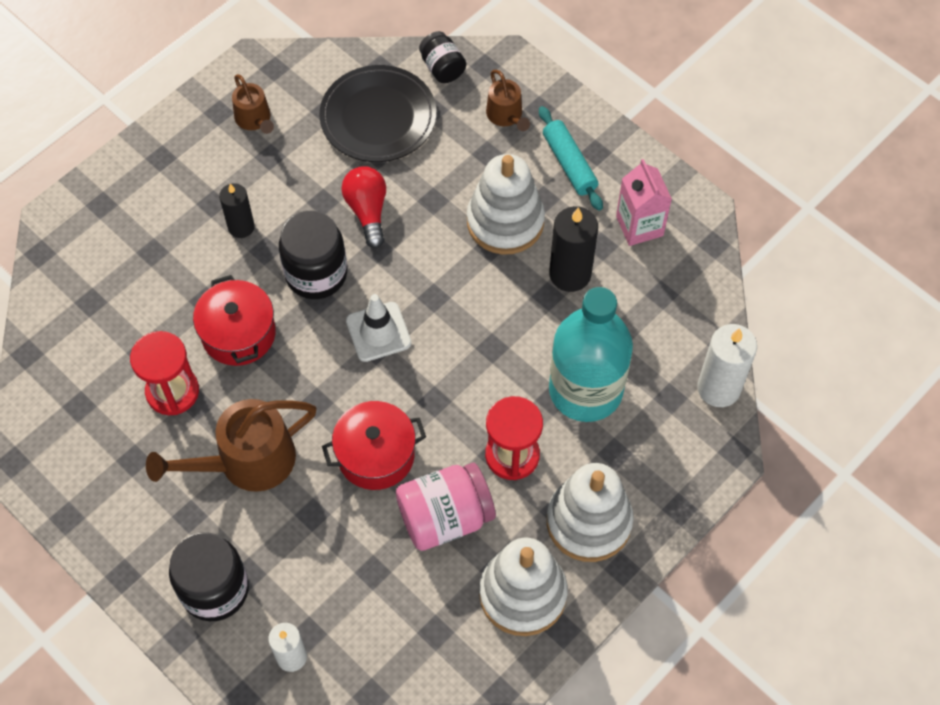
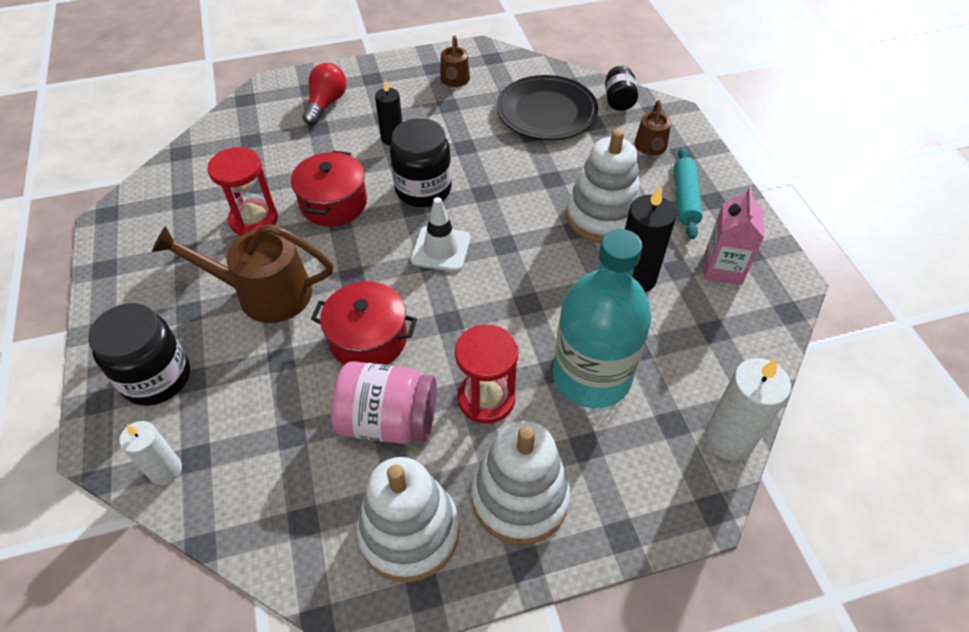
camera: 30 degrees right, 10 degrees down
(367, 211) = (494, 165): red light bulb -> red light bulb (326, 104)

